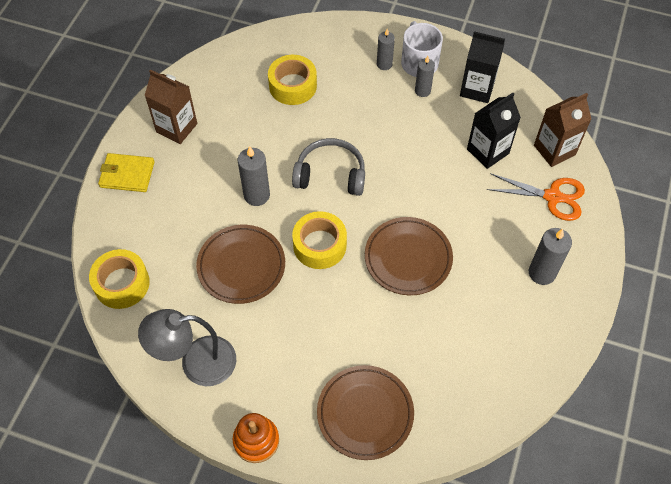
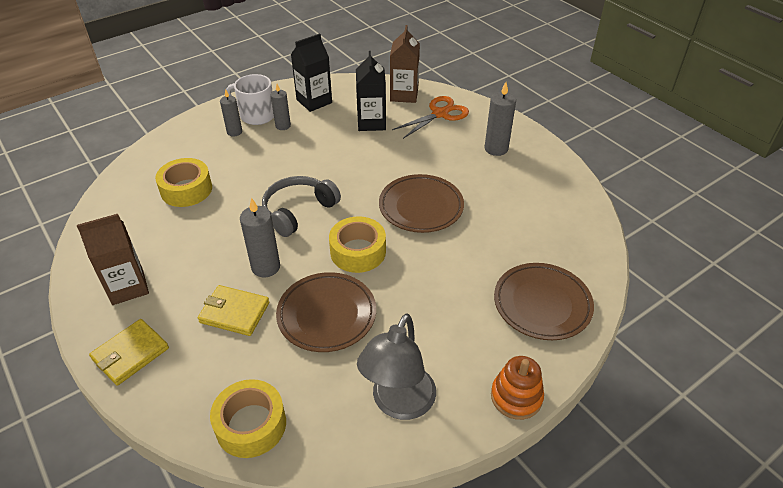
camera: 55 degrees left, 15 degrees down
(202, 207) = (234, 312): none -> yellow wallet

